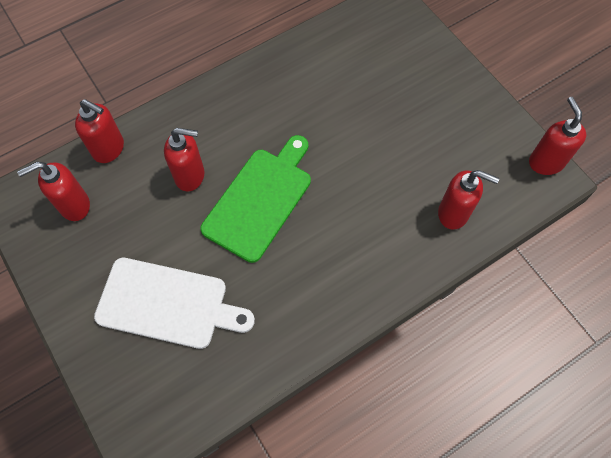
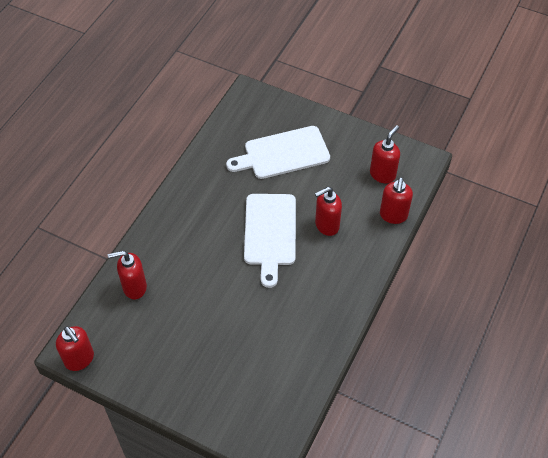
camera: 150 degrees right, 10 degrees down
(109, 149) = (393, 215): red soap dispenser -> red soap dispenser turned 75 degrees counterclockwise
(260, 200) = (270, 233): green cutting board -> white cutting board

